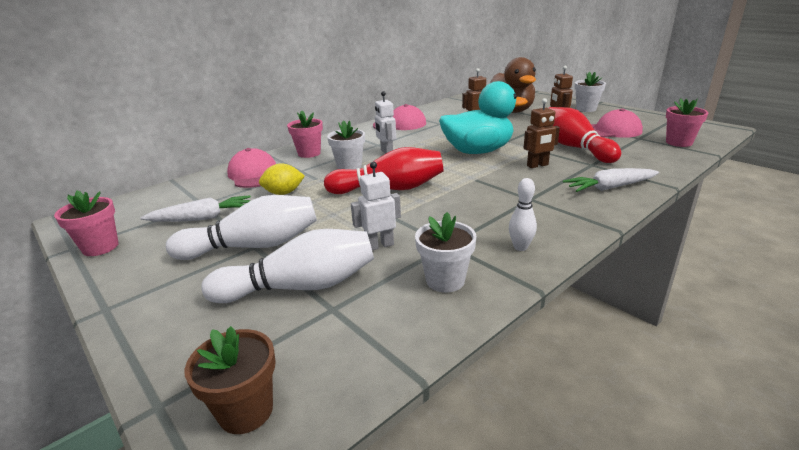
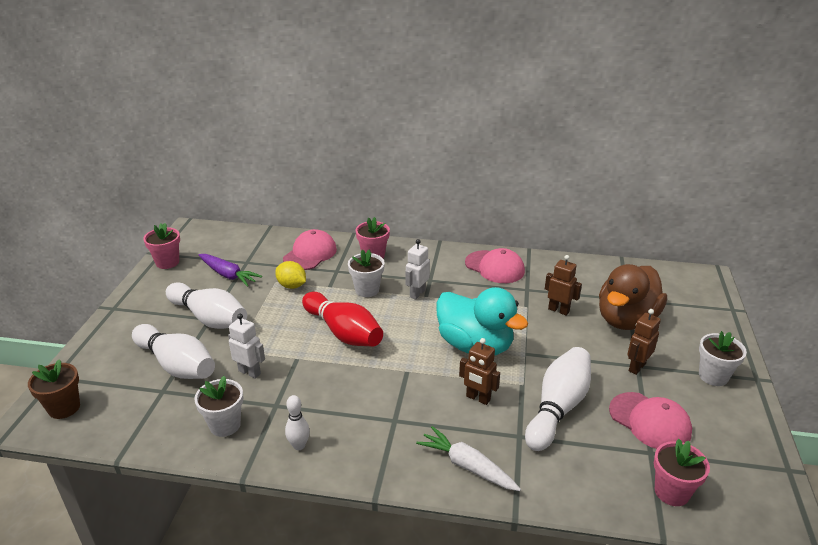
camera: 50 degrees right, 5 degrees up
(202, 218) = (228, 275): white carrot -> purple carrot
(574, 147) = (557, 408): red bowling pin -> white bowling pin

